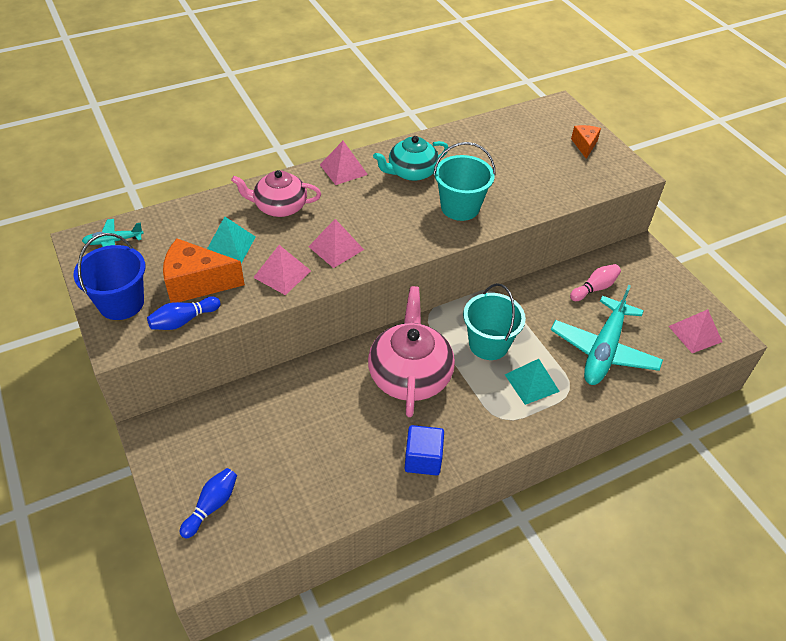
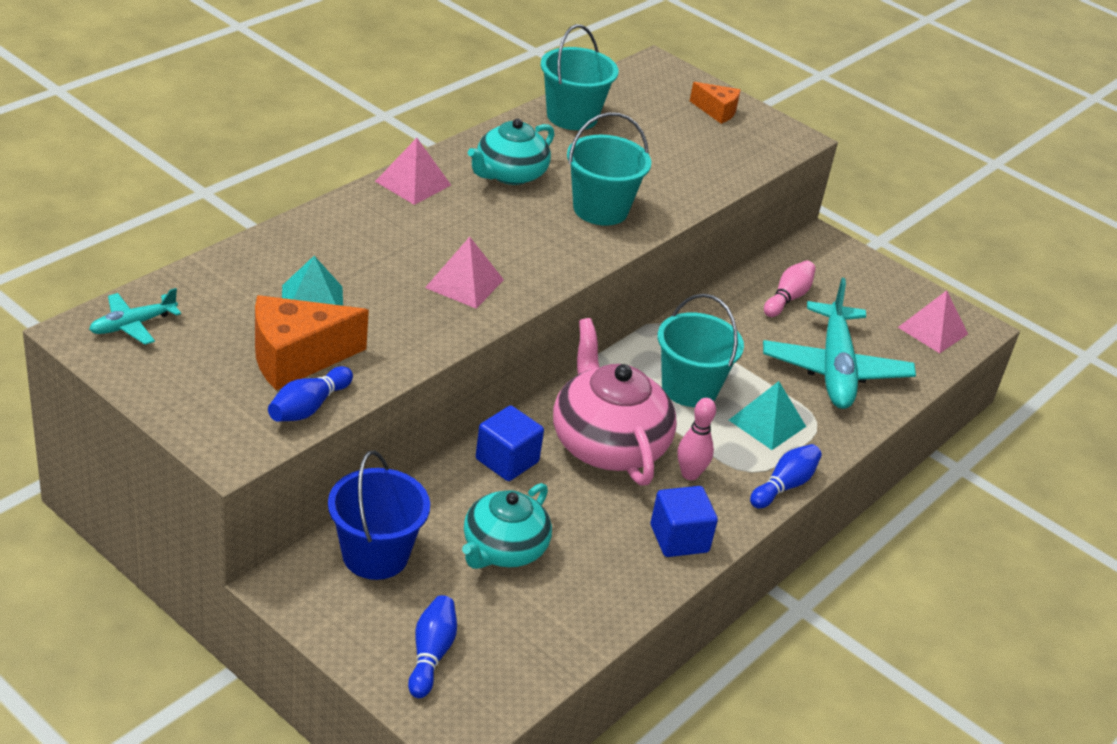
camera: 25 degrees left, 10 degrees down
(121, 303) = (201, 401): blue bucket -> blue bucket (375, 555)
(279, 207) = (352, 243): pink teapot -> none
(282, 274) = (410, 327): pink pyramid -> none
(299, 438) = (503, 549): none -> turquoise teapot
(336, 373) = (507, 460): none -> blue cube
(456, 410) = (690, 474): none -> pink bowling pin
(477, 136) = (572, 116): none -> turquoise bucket
(520, 435) = (784, 486): none -> blue bowling pin
(584, 145) = (717, 111): orange cheese -> orange cheese turned 135 degrees clockwise

